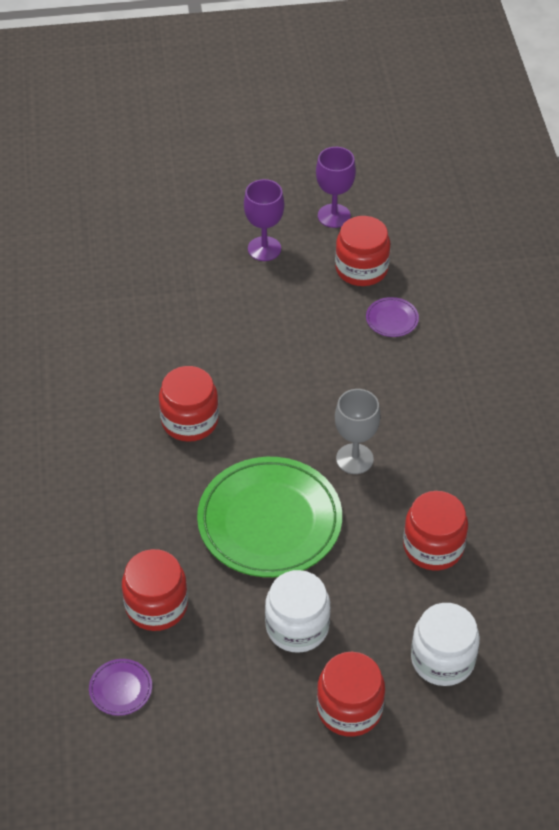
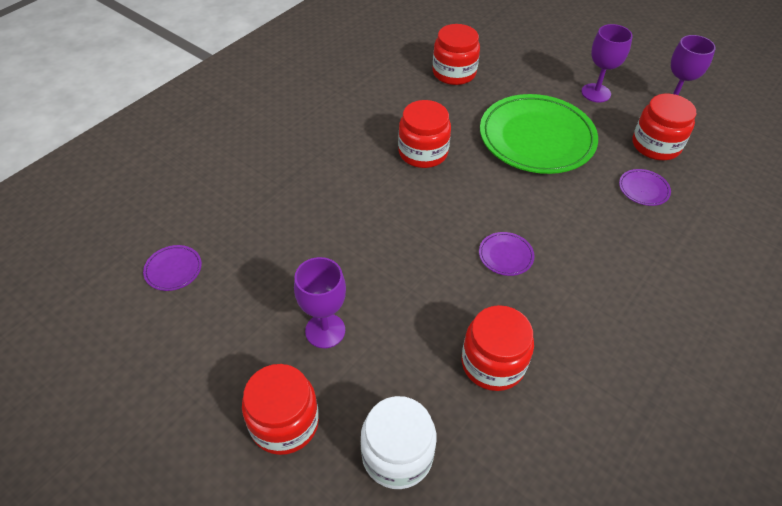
camera: 45 degrees right, 0 degrees up
(156, 605) = (260, 239): red jar -> red jar (454, 73)
(269, 521) = (396, 248): green plate -> green plate (536, 138)
(297, 626) = (325, 330): white jar -> purple goblet
(354, 459) = (505, 255): grey goblet -> purple plate

